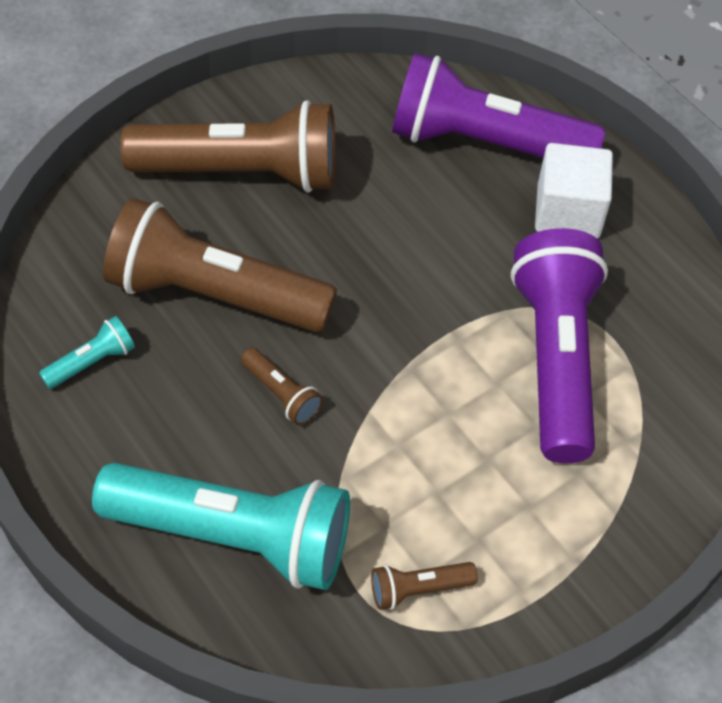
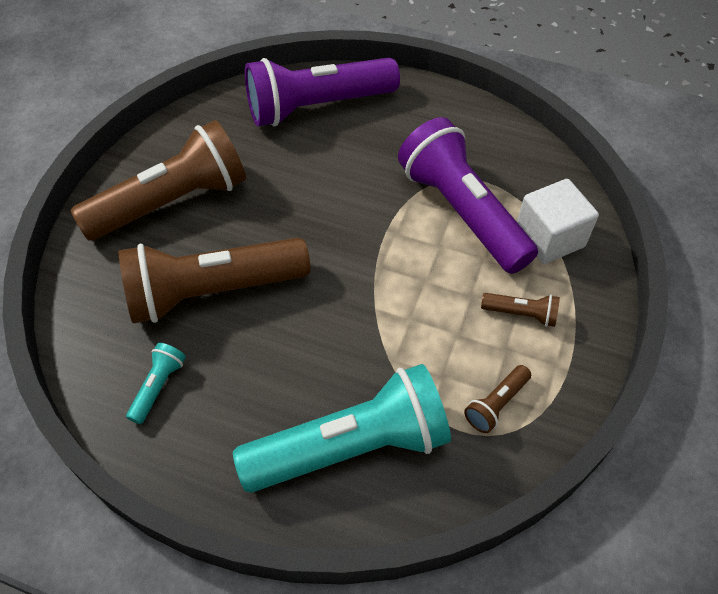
camera: 30 degrees left, 0 degrees up
(282, 394) = (310, 331): brown flashlight -> brown flashlight (521, 314)
(568, 212) = (399, 122): white cube -> white cube (549, 238)

